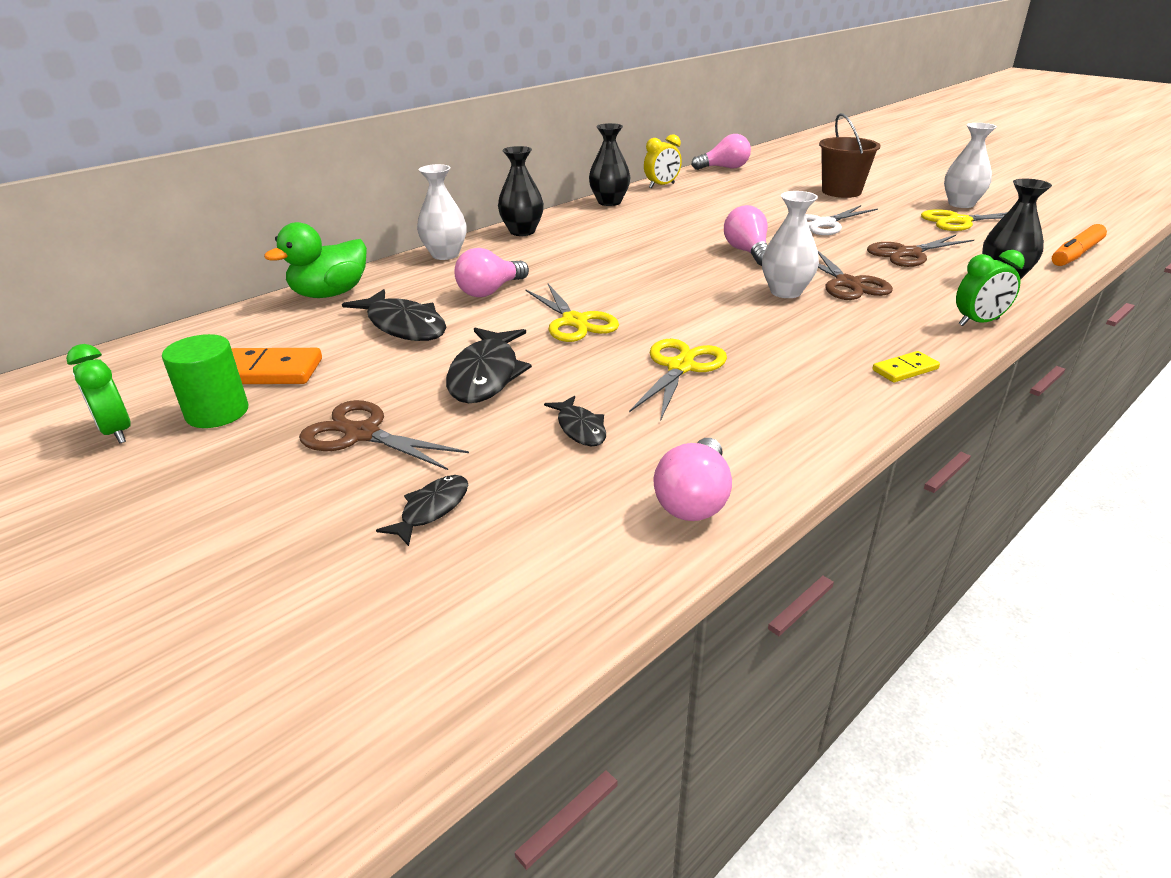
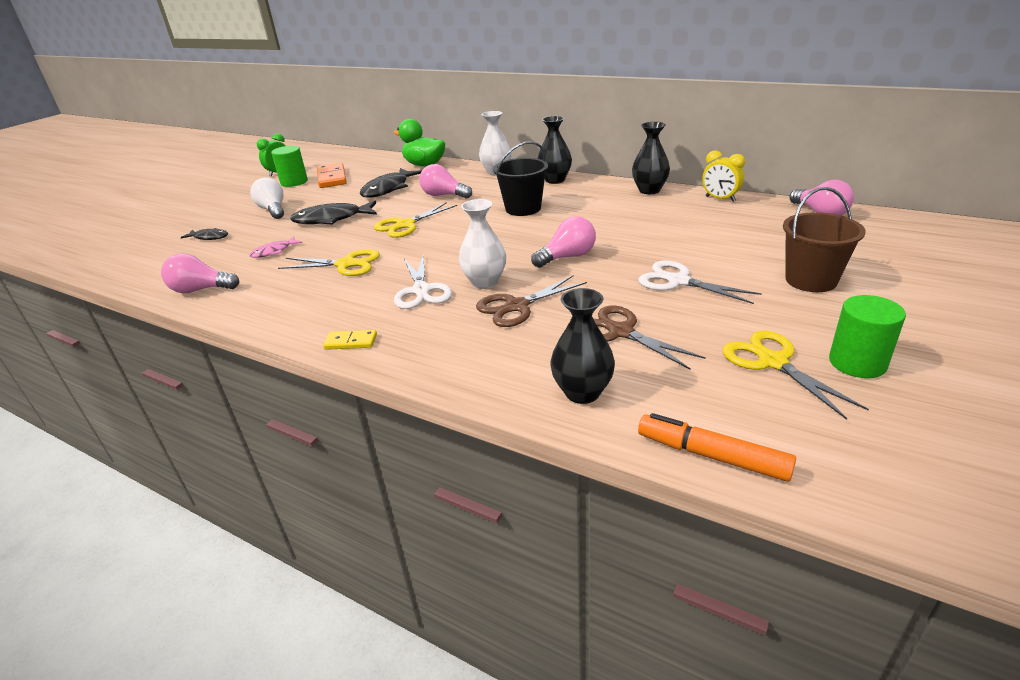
camera: 75 degrees right, 0 degrees up
(362, 434) = (273, 210): brown scissors -> white light bulb
(580, 428) = (274, 251): black fish -> pink fish
(595, 255) = (523, 208): none -> black bucket
(789, 324) = (421, 290): none -> white scissors
(905, 370) = (351, 342): yellow domino -> yellow domino turned 45 degrees counterclockwise
(961, 204) = (857, 362): white vase -> green cylinder
(978, 322) = (452, 376): green clock -> none

